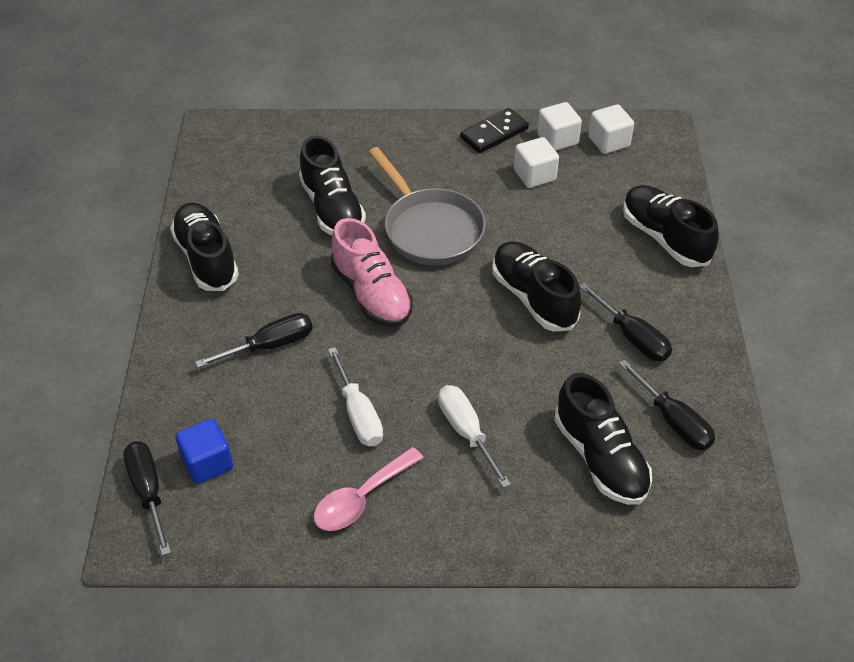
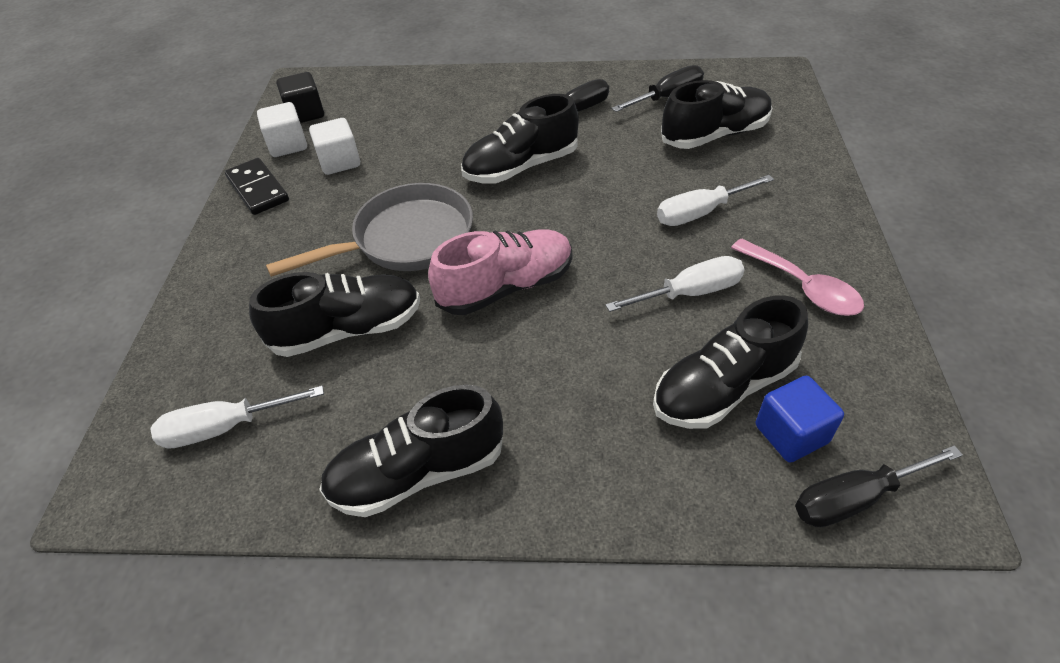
camera: 85 degrees left, 0 degrees up
(253, 166) = (225, 427): none -> white screwdriver
(270, 346) = (590, 381): black screwdriver -> none
(608, 142) = (305, 113): white cube -> black cube
(664, 238) = (451, 89): black shoe -> black shoe (723, 388)

